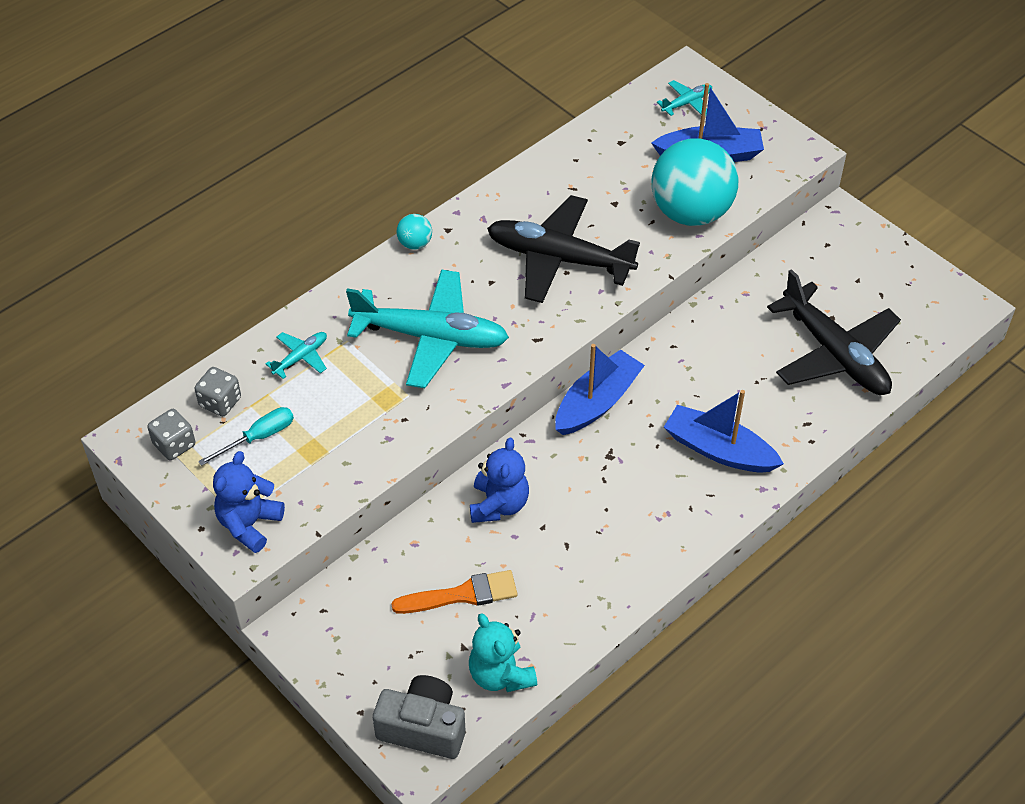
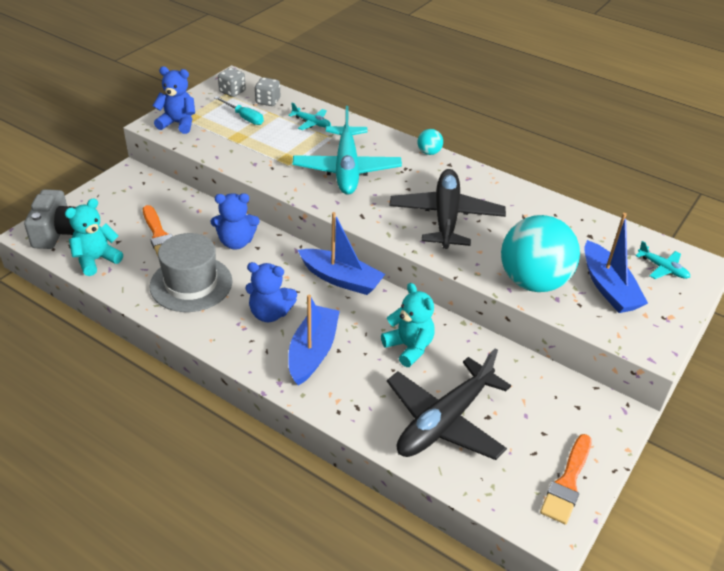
camera: 75 degrees right, 10 degrees down
(575, 563) = (191, 284): none -> grey hat
(646, 483) = (270, 313): none -> blue teddy bear
(725, 360) = (409, 347): none -> turquoise teddy bear
(918, 280) = (567, 483): none -> orange brush

